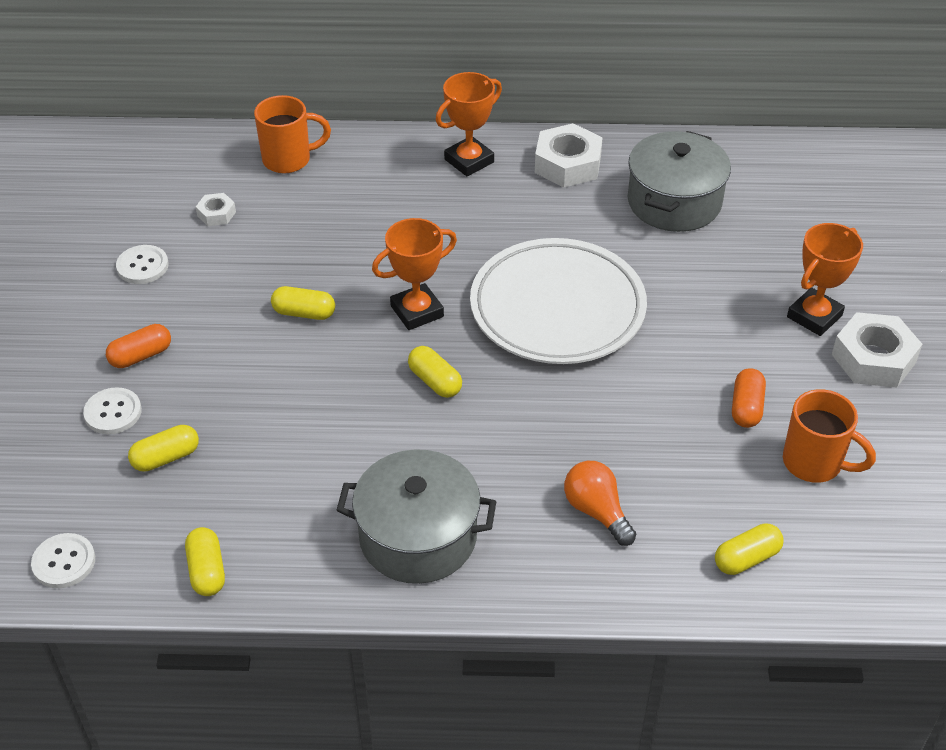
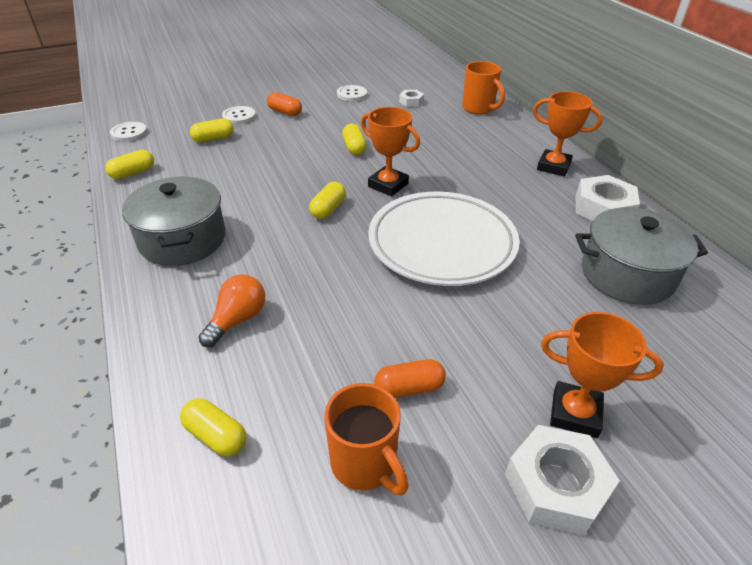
camera: 65 degrees right, 5 degrees down
(166, 457) = (213, 139): yellow capsule -> yellow capsule turned 60 degrees counterclockwise
(814, 463) = (365, 464): orange mug -> orange mug turned 45 degrees counterclockwise

